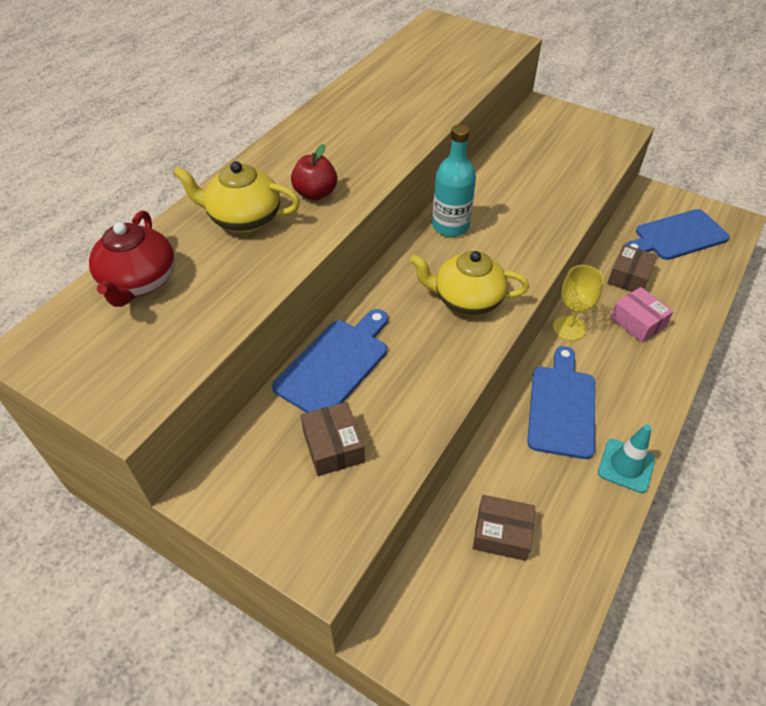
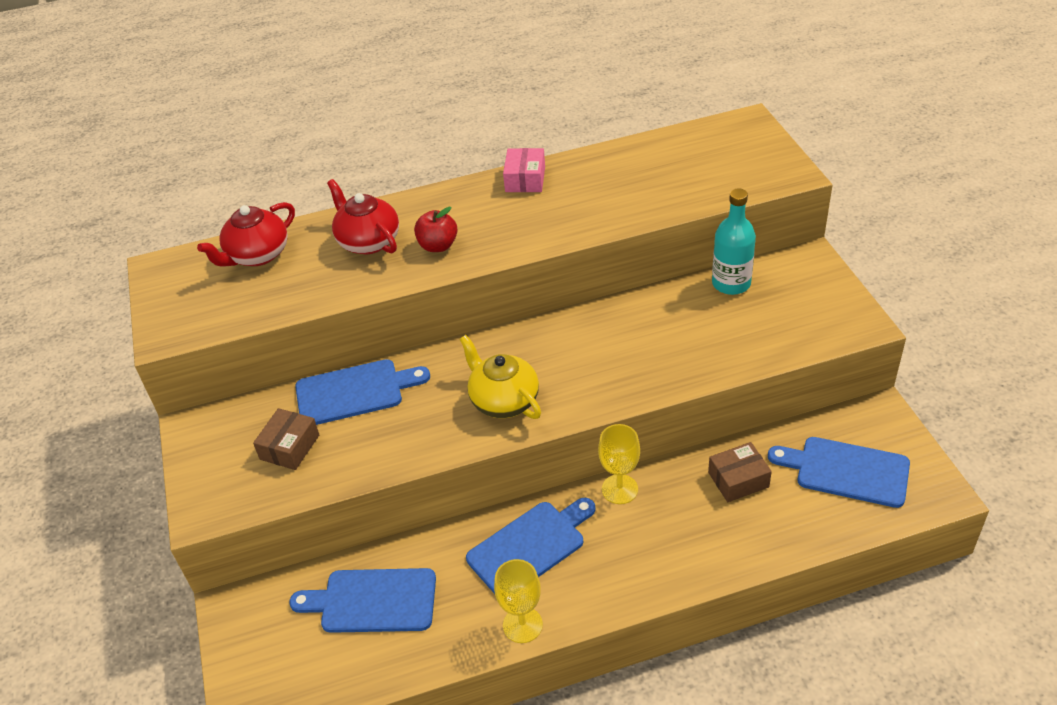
camera: 45 degrees right, 5 degrees down
(244, 219) = (368, 241): yellow teapot -> red teapot
(450, 226) = (569, 332): turquoise bottle -> turquoise bottle (731, 283)
(502, 533) = (373, 601): brown box -> blue cutting board
(626, 465) = (522, 625): turquoise traffic cone -> yellow goblet
(637, 322) = (690, 523): pink box -> pink box (525, 179)

